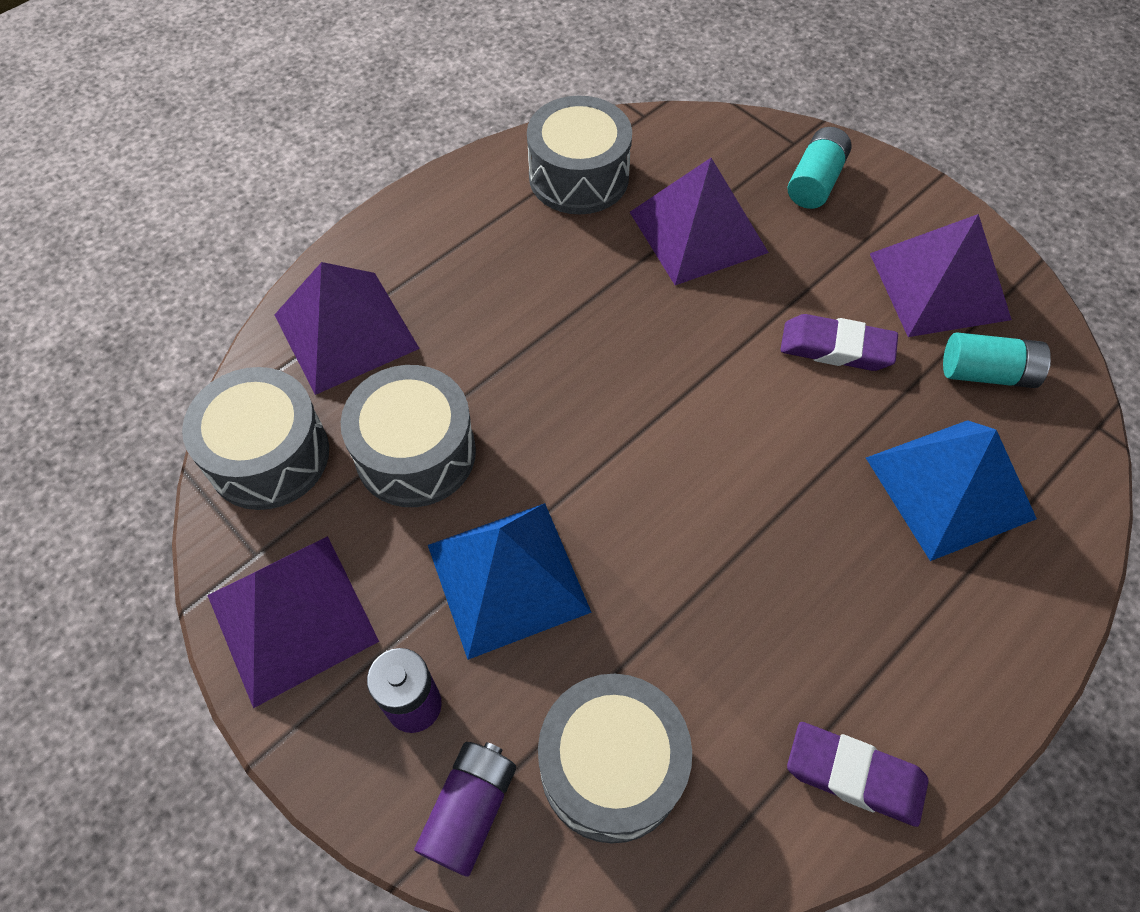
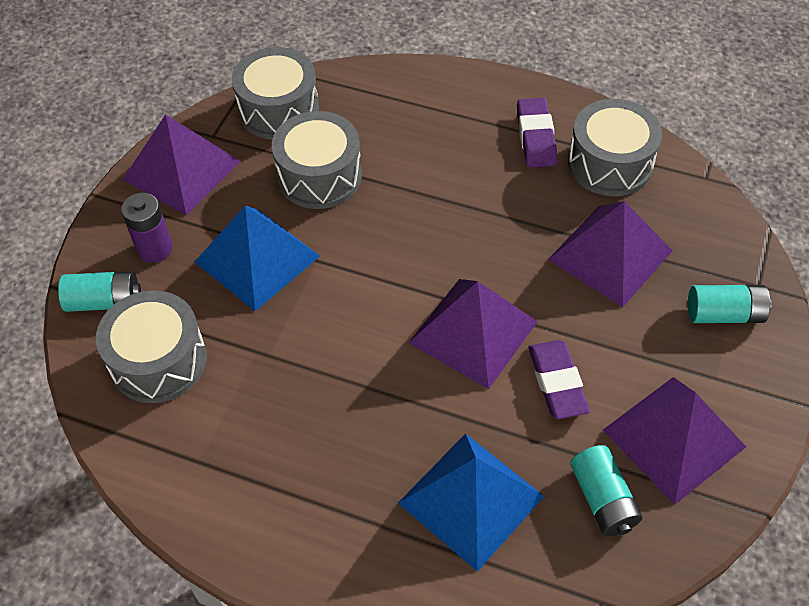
camera: 65 degrees right, 5 degrees down
(346, 331) = (388, 102): purple pyramid -> purple pyramid (473, 332)
(469, 810) = (104, 301): purple battery -> turquoise battery
(854, 775) = (208, 500): purple eraser -> purple eraser (535, 137)

